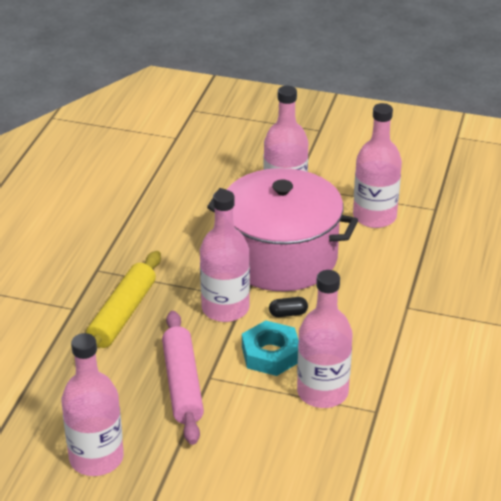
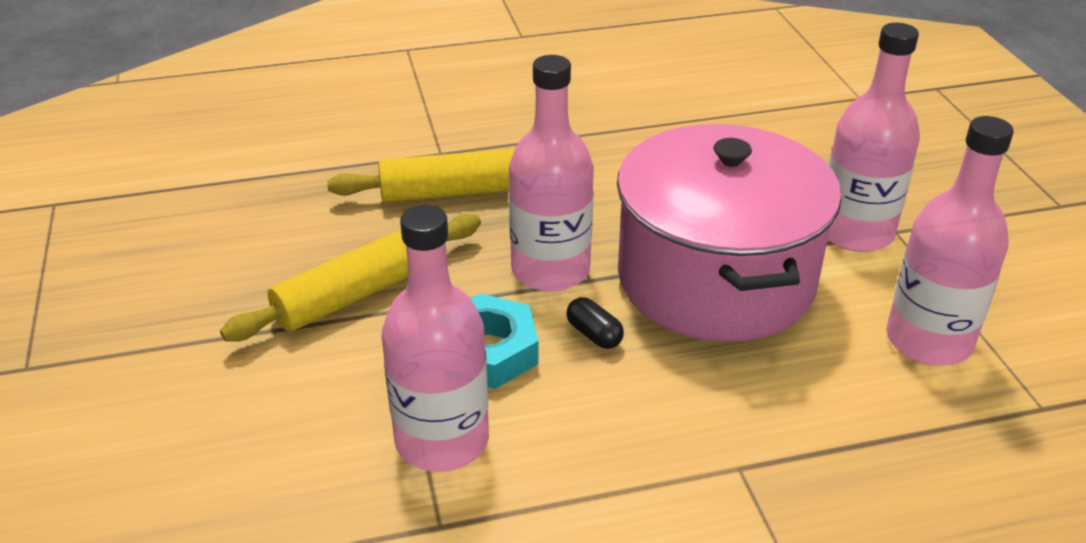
camera: 60 degrees right, 0 degrees up
(96, 458) = (174, 274): pink bottle -> none
(182, 384) = (361, 292): pink rolling pin -> yellow rolling pin

